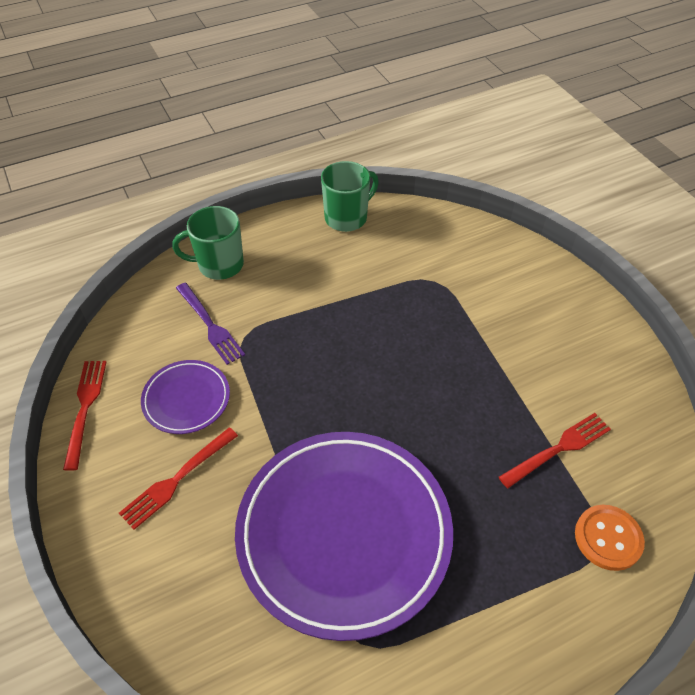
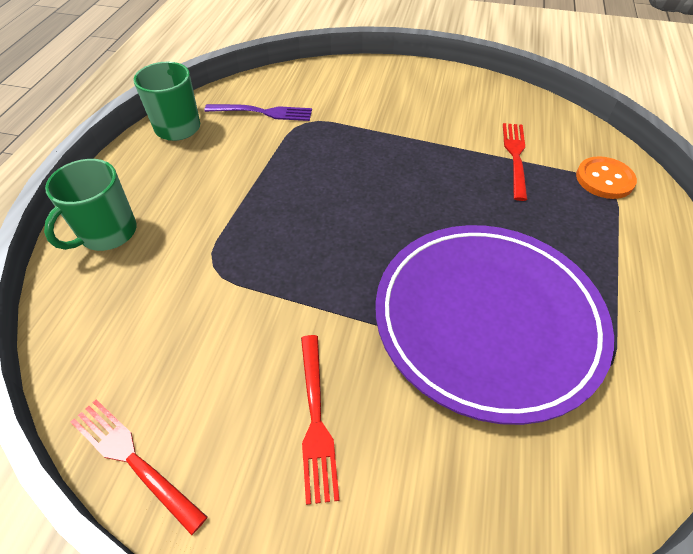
camera: 50 degrees left, 0 degrees up
(186, 399) = (230, 353): purple plate -> none
(210, 325) = (166, 282): purple fork -> purple fork (263, 112)

